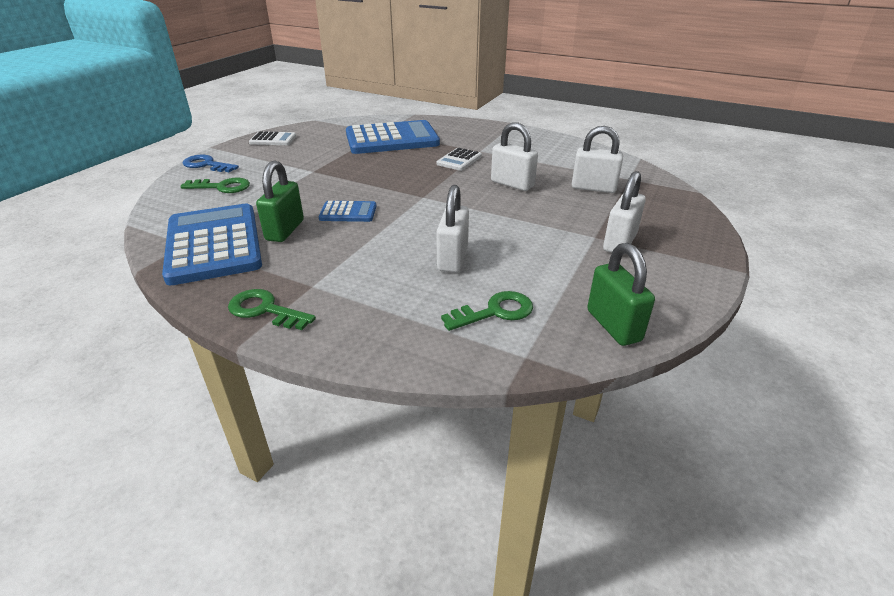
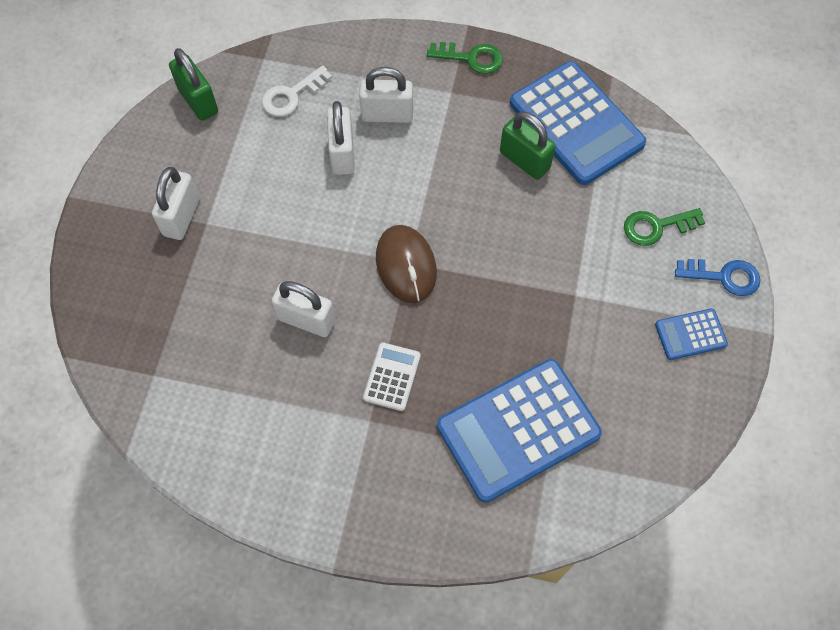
camera: 165 degrees right, 30 degrees up
(273, 140) = (698, 381): white calculator -> none
(285, 230) = (524, 160): green padlock -> green padlock turned 45 degrees counterclockwise
(348, 212) = (478, 207): blue calculator -> blue calculator (690, 334)
(426, 195) = (406, 265): none -> brown mouse
(495, 312) = (292, 95): green key -> white key
(593, 188) = (202, 334): white padlock -> white padlock (387, 115)

